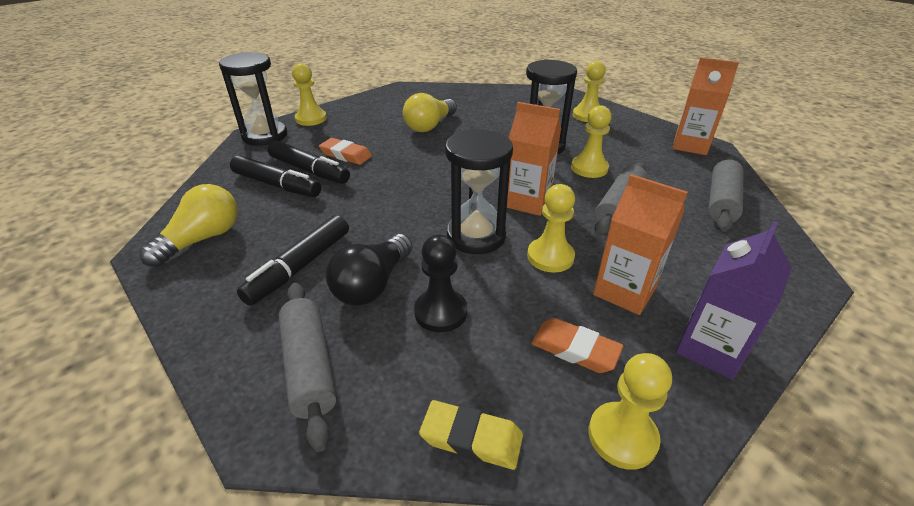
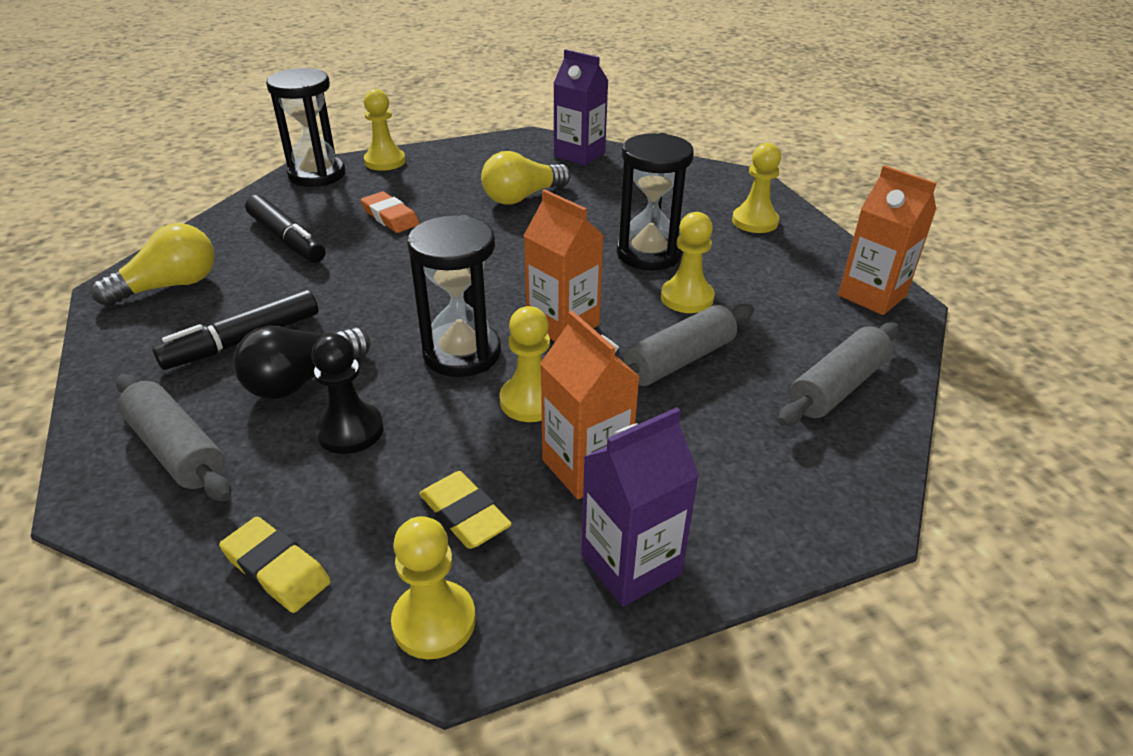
camera: 20 degrees right, 0 degrees up
(309, 170) = (335, 229): black marker -> none
(309, 367) = (177, 449): grey rolling pin -> grey rolling pin turned 45 degrees counterclockwise
(445, 94) = (579, 155): none -> purple carton
(575, 349) = (464, 515): orange eraser -> yellow eraser

